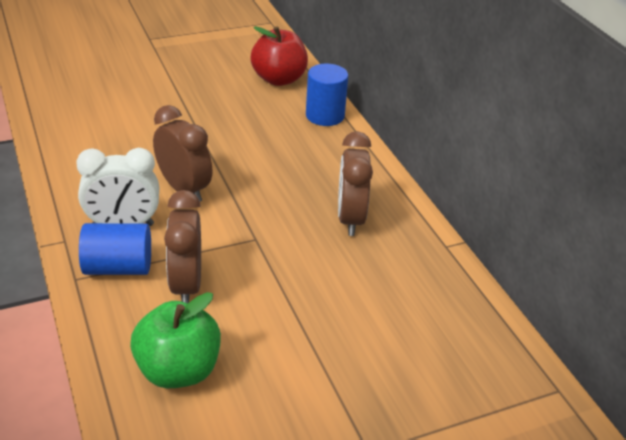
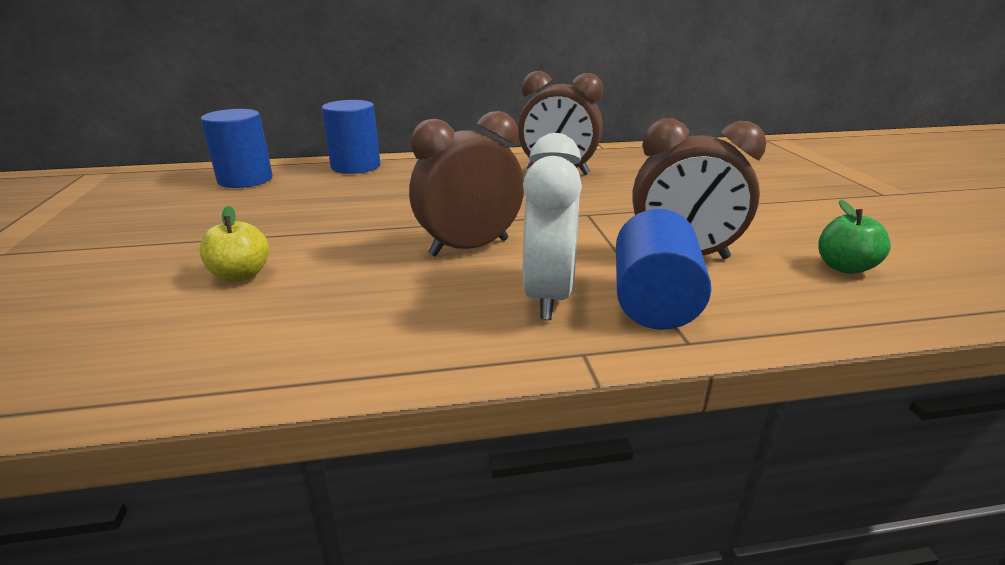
camera: 75 degrees left, 10 degrees down
(137, 119) = (241, 275): none -> yellow apple
(178, 370) = (844, 267): green apple -> green apple, size x0.54
(279, 79) = (245, 179): red apple -> blue cylinder

